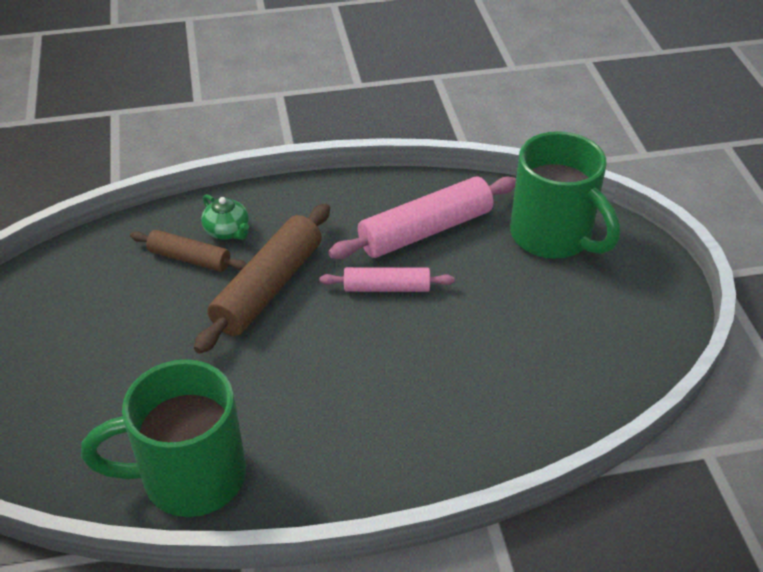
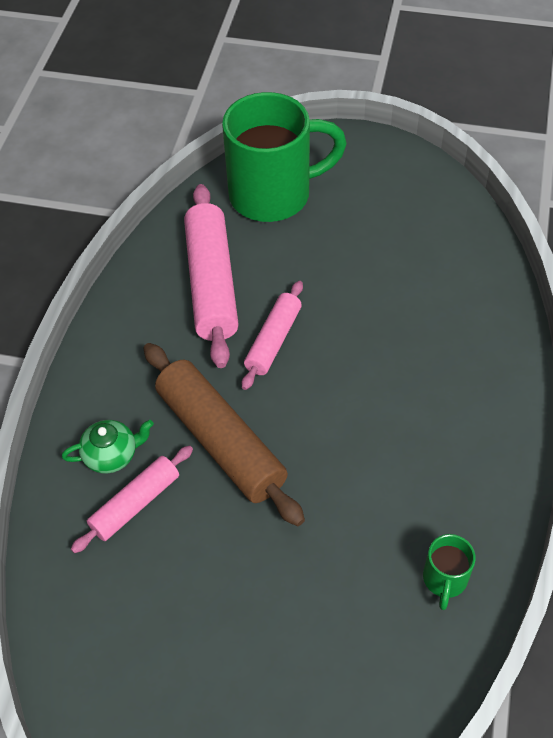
camera: 65 degrees left, 10 degrees up
(189, 259) = (135, 504): brown rolling pin -> pink rolling pin
(189, 477) = (444, 580): green mug -> green mug, size x0.43

